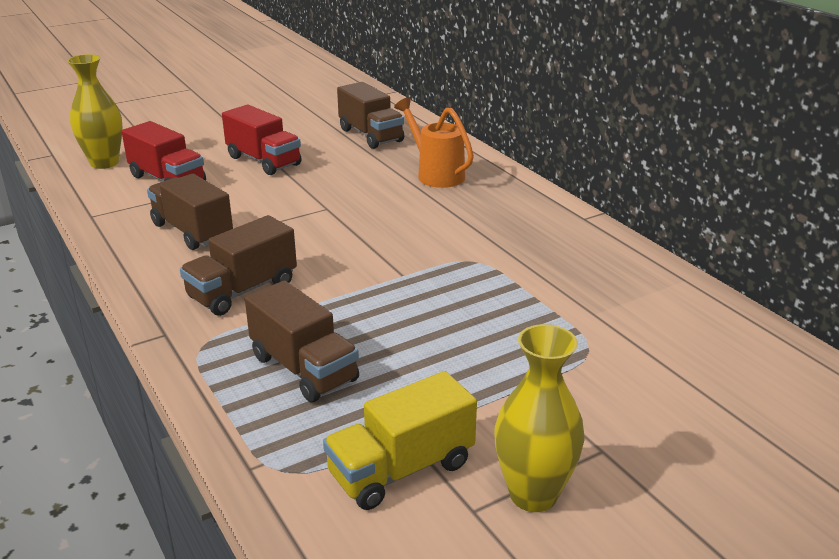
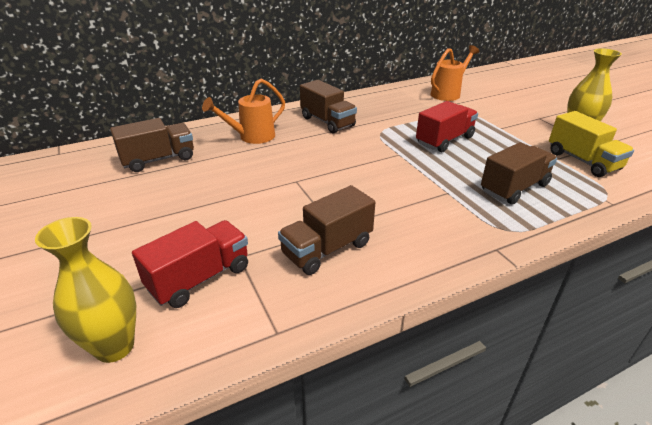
camera: 85 degrees left, 5 degrees up
(243, 291) = (427, 215): brown truck -> brown truck (327, 122)
(264, 161) = (183, 214): red truck -> red truck (444, 140)
(685, 337) = (448, 93): none -> orange watering can

